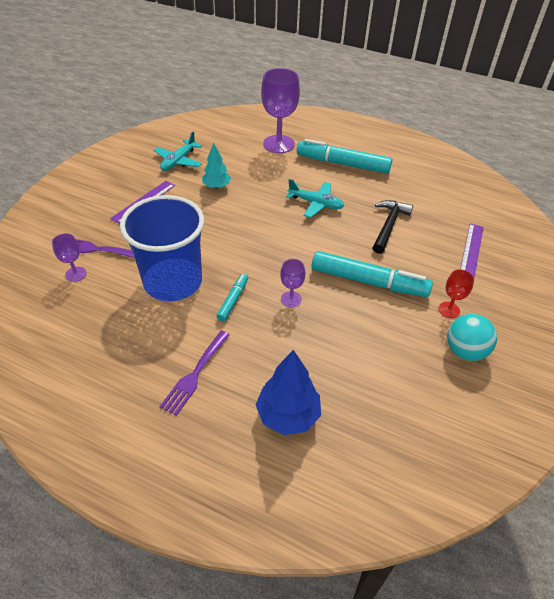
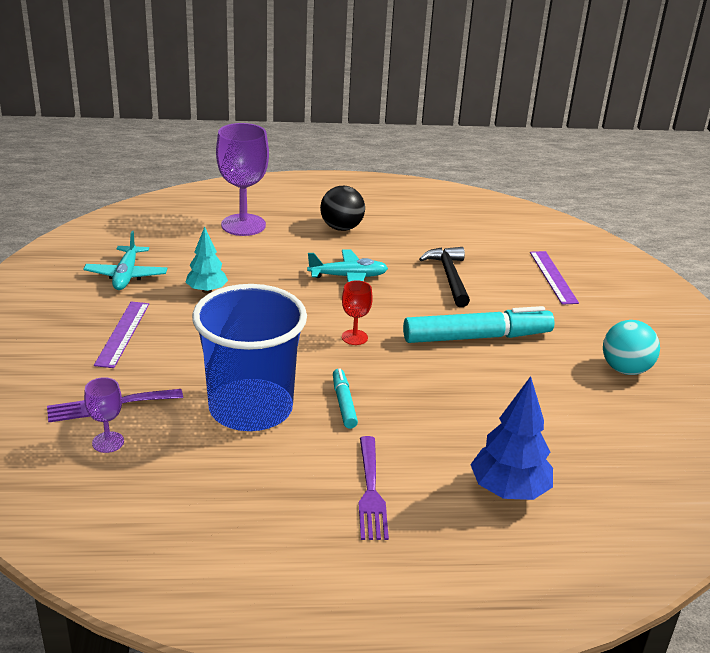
camera: 30 degrees left, 15 degrees down
(291, 299) = (409, 381): purple goblet -> none
(343, 164) = (341, 228): turquoise marker -> black ball
(449, 310) = (579, 338): red goblet -> red goblet (354, 337)

